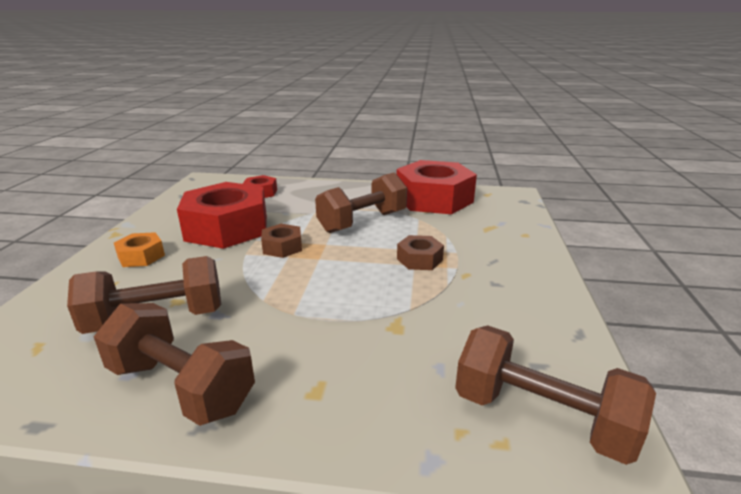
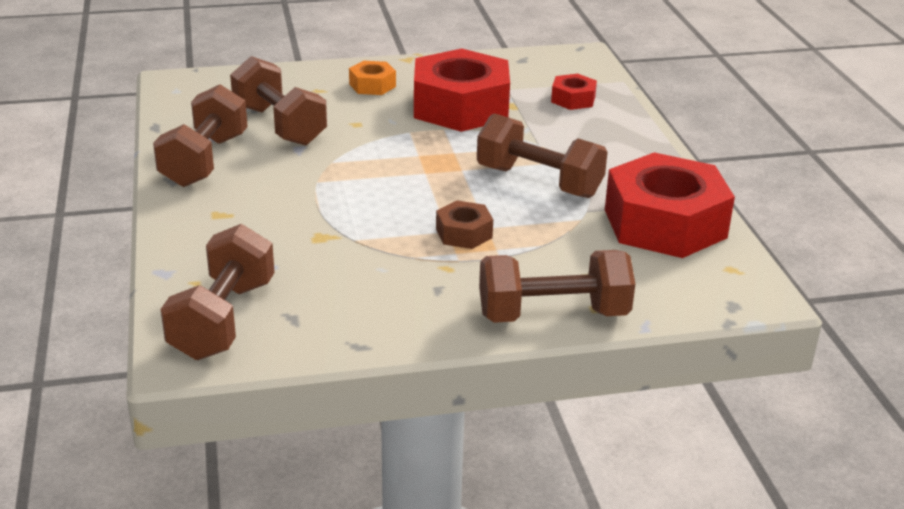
camera: 70 degrees right, 5 degrees up
(282, 247) = (438, 147): brown nut -> none
(533, 248) = (553, 315): none -> brown dumbbell

